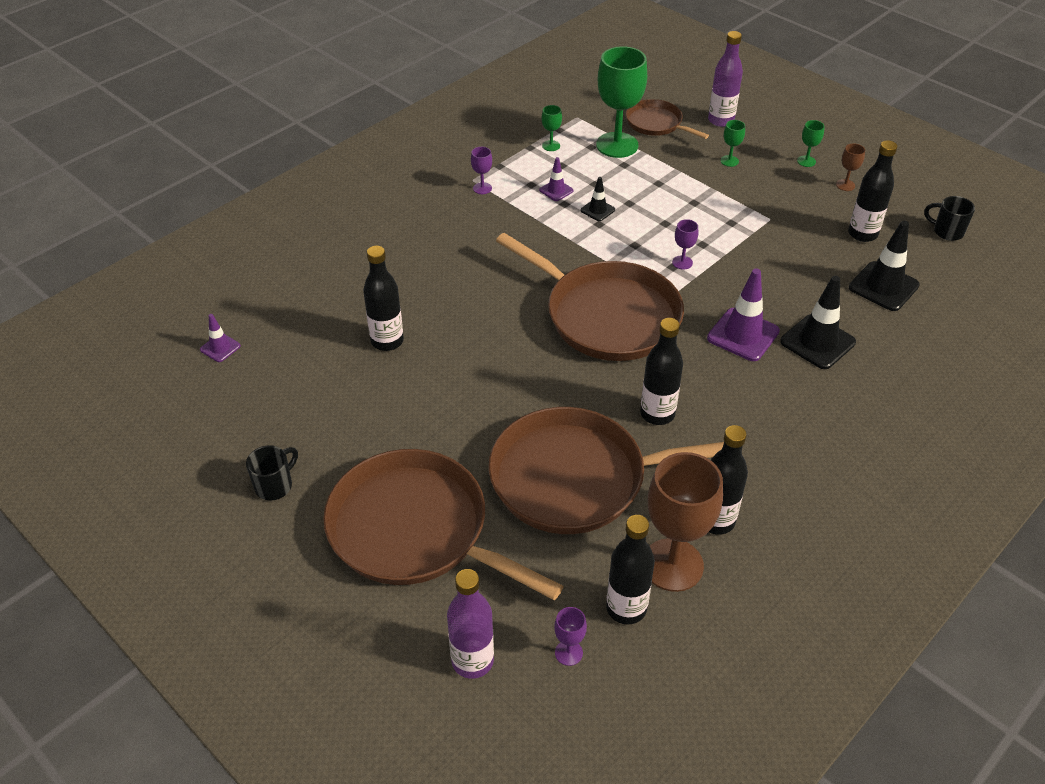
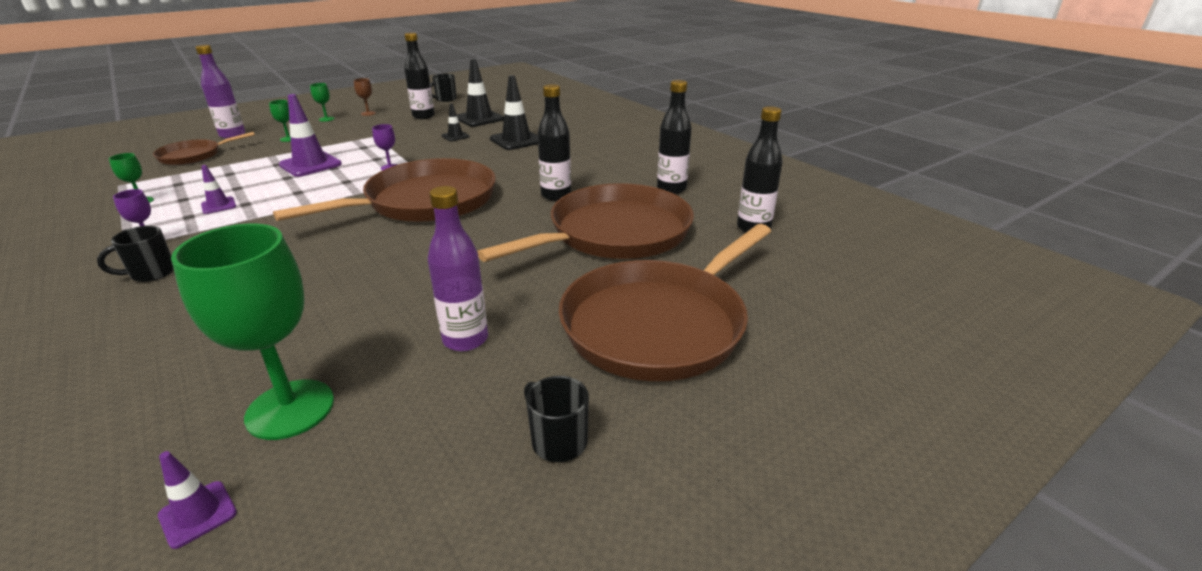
camera: 80 degrees left, 15 degrees down
(387, 341) = (348, 326): black bottle -> none
(439, 212) = (151, 273): none -> black mug
(472, 661) = (819, 301): purple bottle -> purple bottle (465, 340)
(568, 653) = (800, 255): purple goblet -> none
(576, 478) = (614, 234): brown pan -> brown pan turned 135 degrees counterclockwise
(597, 210) = (277, 191): black traffic cone -> black traffic cone (455, 136)
(617, 145) = (195, 173): green goblet -> green goblet (290, 409)
(672, 565) = (711, 207): brown goblet -> none
(743, 335) = (491, 159): purple traffic cone -> purple traffic cone (310, 165)

